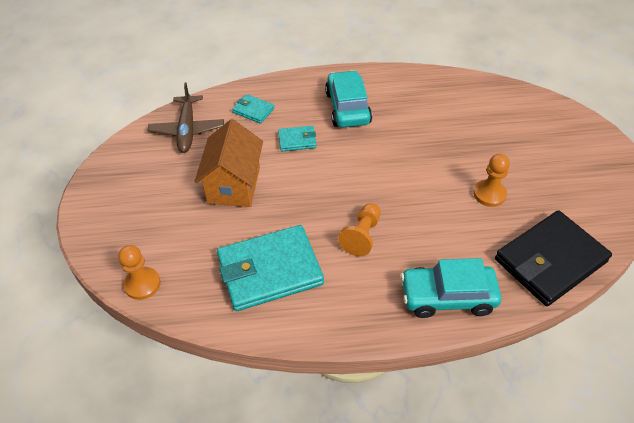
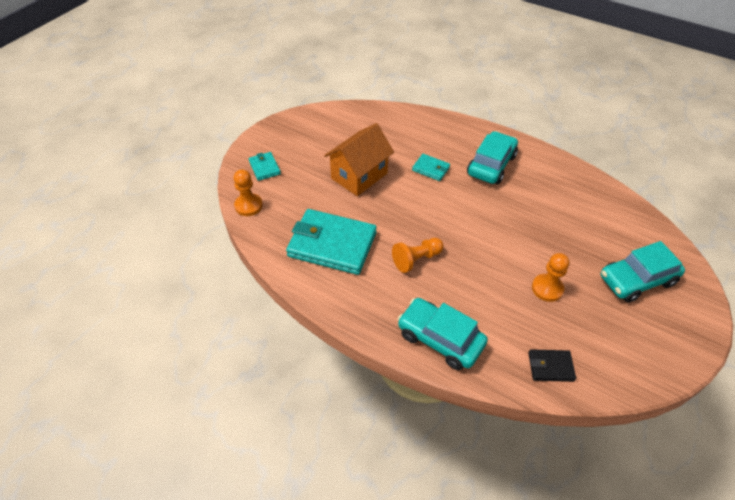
camera: 35 degrees right, 0 degrees up
(187, 130) = (361, 123): brown plane -> none
(253, 110) = (418, 132): turquoise wallet -> turquoise wallet (264, 168)
(545, 145) = (636, 280): none -> turquoise car
(550, 260) = (550, 367): black wallet -> black wallet, size x0.47

